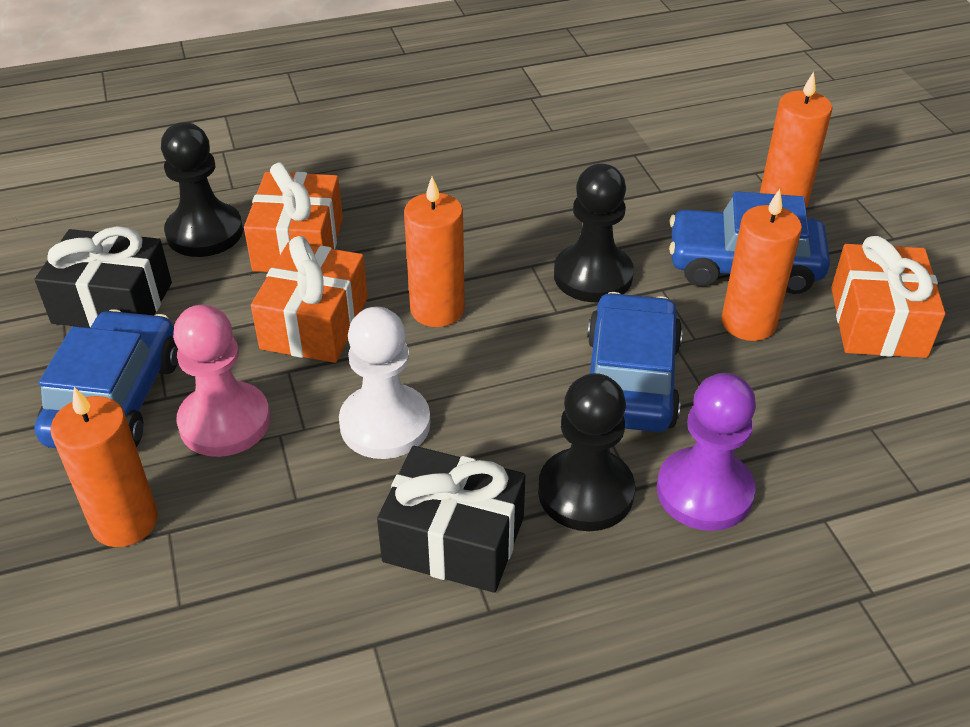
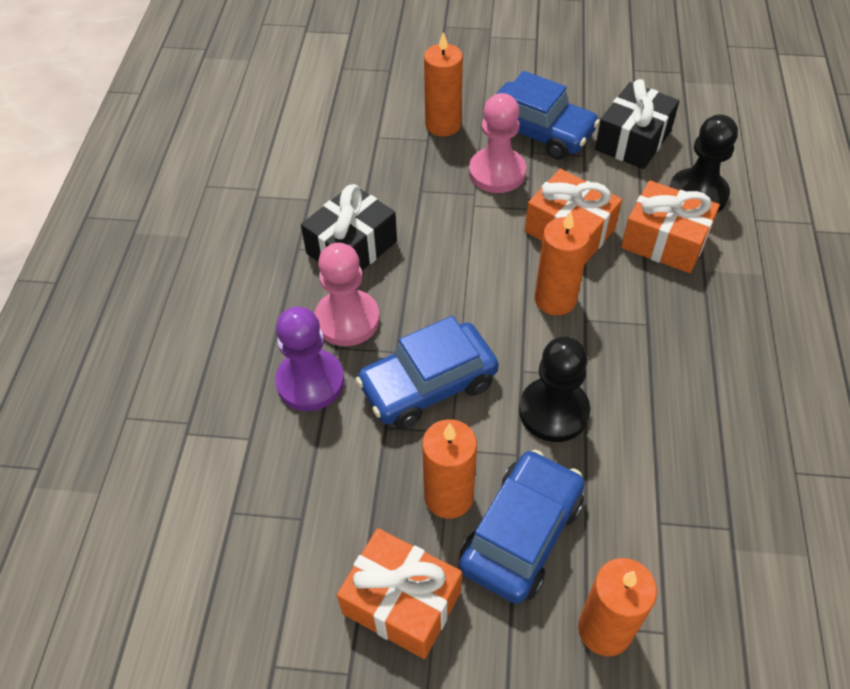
camera: 115 degrees right, 10 degrees up
(385, 424) = (457, 241): white pawn -> none
(585, 492) = (347, 320): black pawn -> pink pawn
(629, 380) = (428, 385): blue car -> blue car turned 120 degrees clockwise

